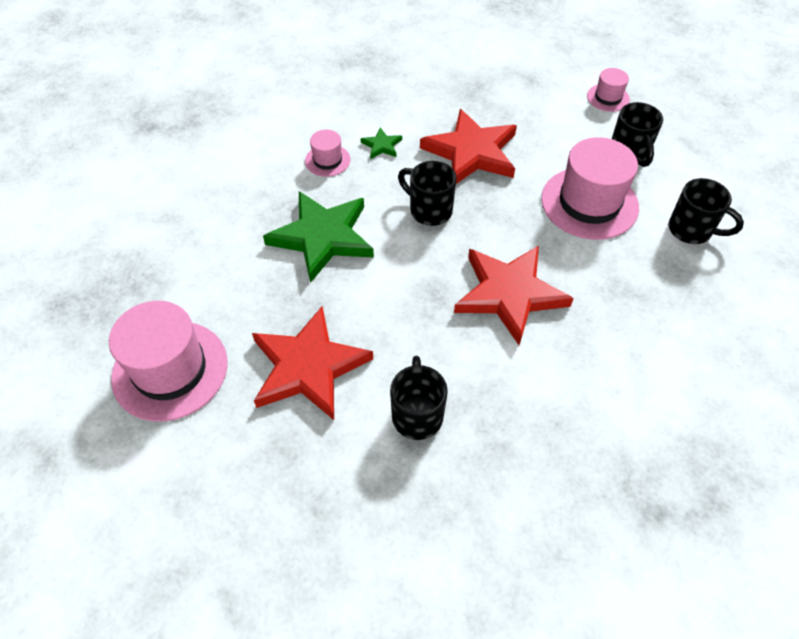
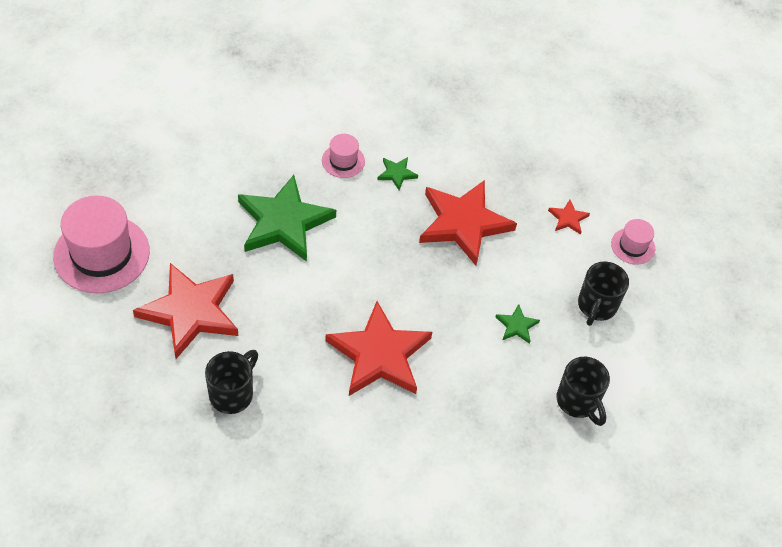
camera: 30 degrees right, 0 degrees up
(429, 210) = (382, 251): black mug -> none
(544, 105) = (568, 218): none -> red star
(589, 203) = (516, 326): pink hat -> green star

